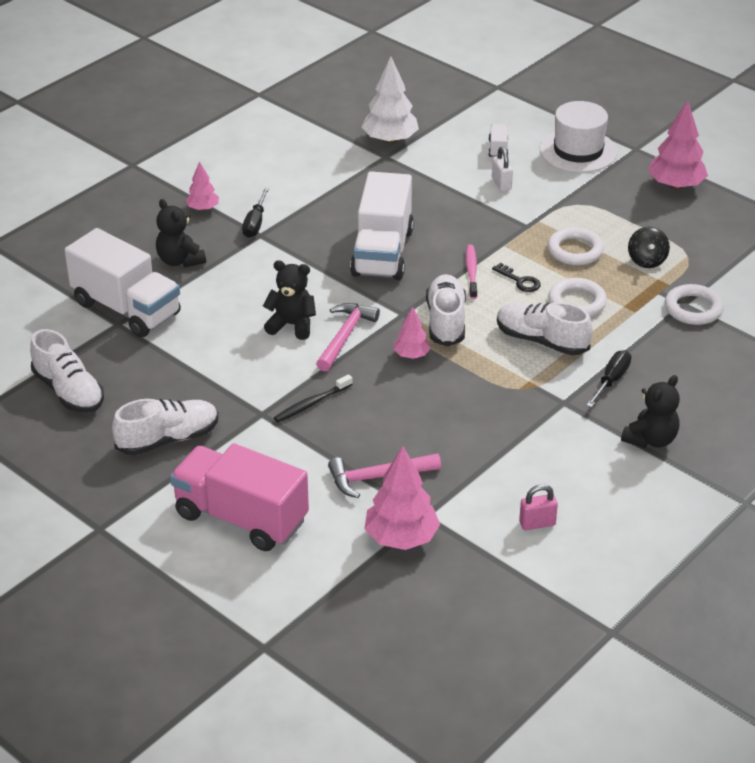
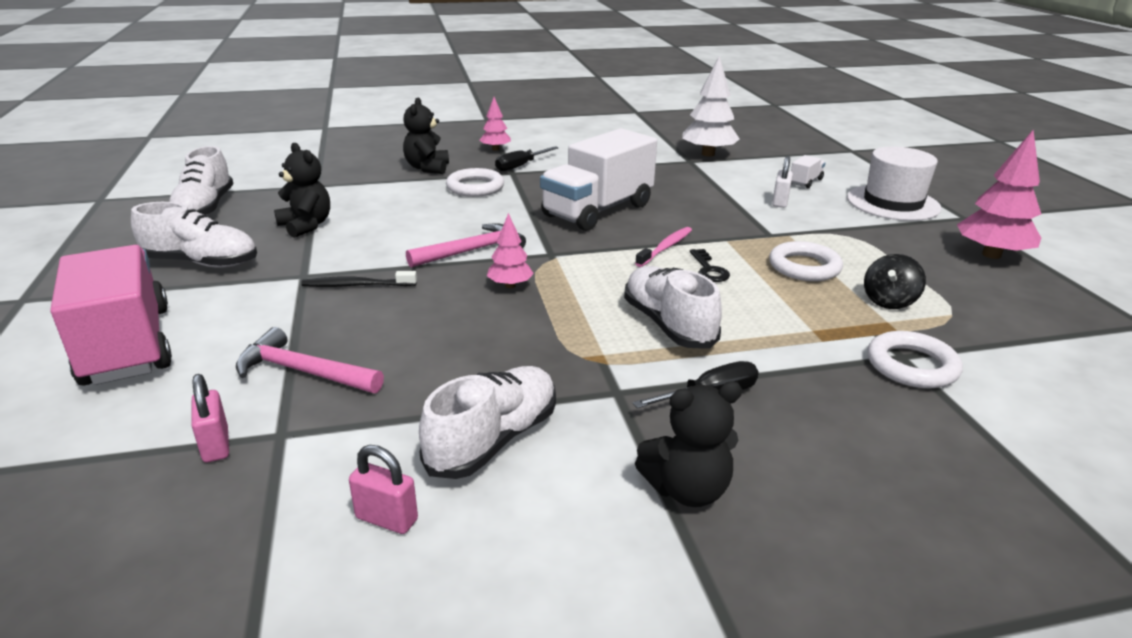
camera: 35 degrees right, 10 degrees down
(126, 309) = (339, 180): white truck -> none
(292, 325) = (440, 228): black teddy bear -> black teddy bear (306, 226)
(401, 538) = (216, 445): pink tree -> pink padlock
(446, 321) = (584, 273): white shoe -> white shoe (493, 440)
(577, 302) = (755, 307): white ring -> white ring (475, 187)

